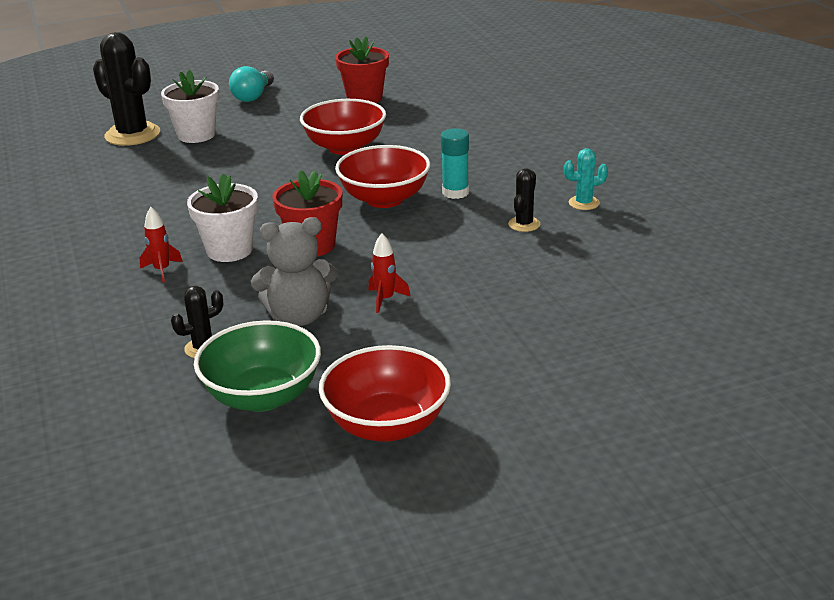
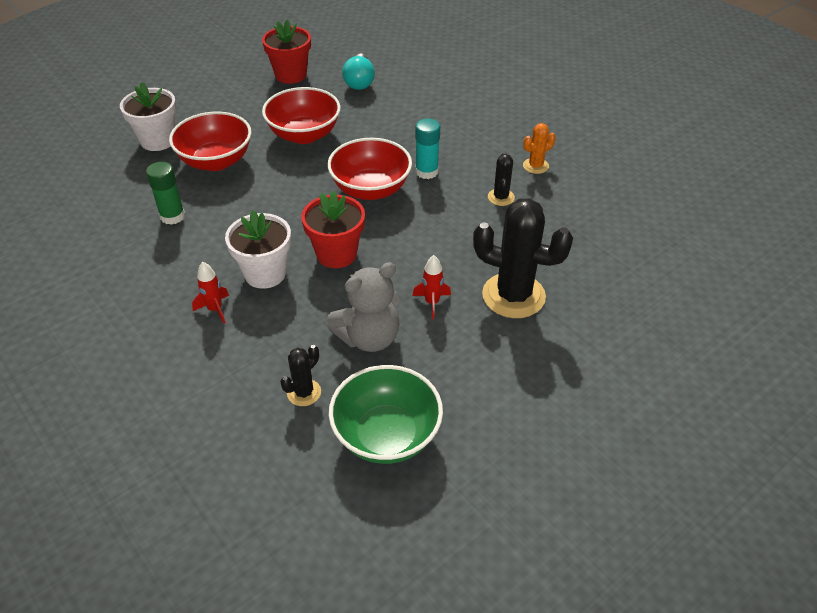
camera: 20 degrees left, 15 degrees up
(132, 135) = (95, 149): black cactus -> black cactus (513, 296)
(170, 194) = (172, 216): none -> green glue stick
(253, 96) = (187, 86): turquoise light bulb -> turquoise light bulb (359, 81)
(387, 425) = (507, 441): red bowl -> red bowl (216, 161)
(584, 203) = (535, 166): turquoise cactus -> orange cactus

